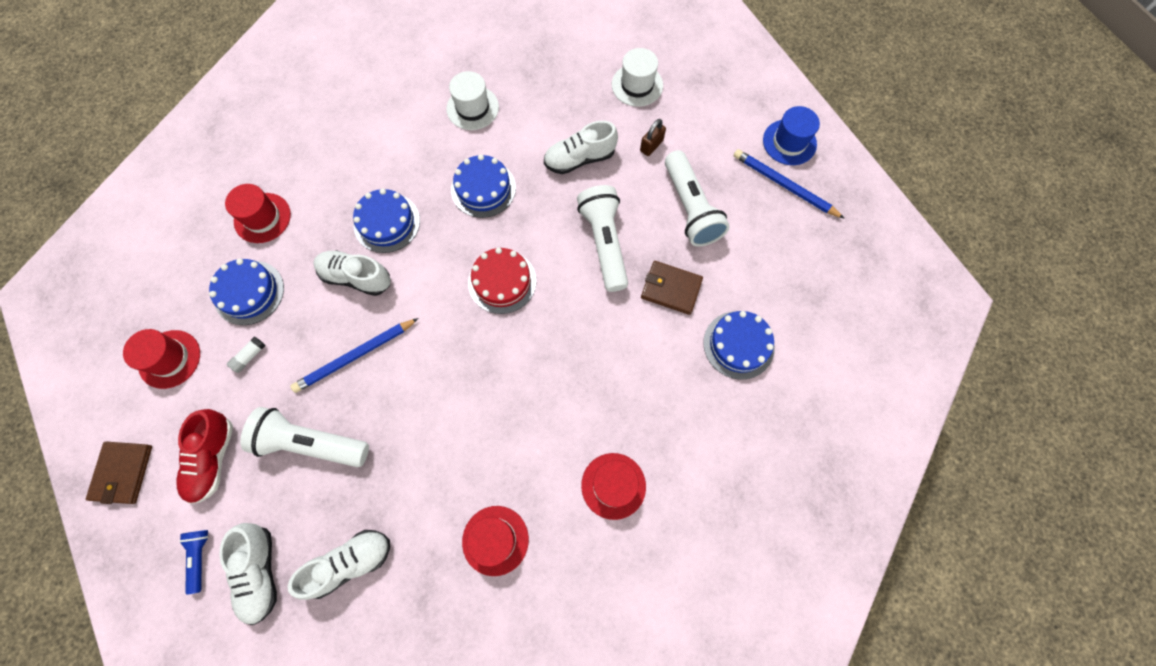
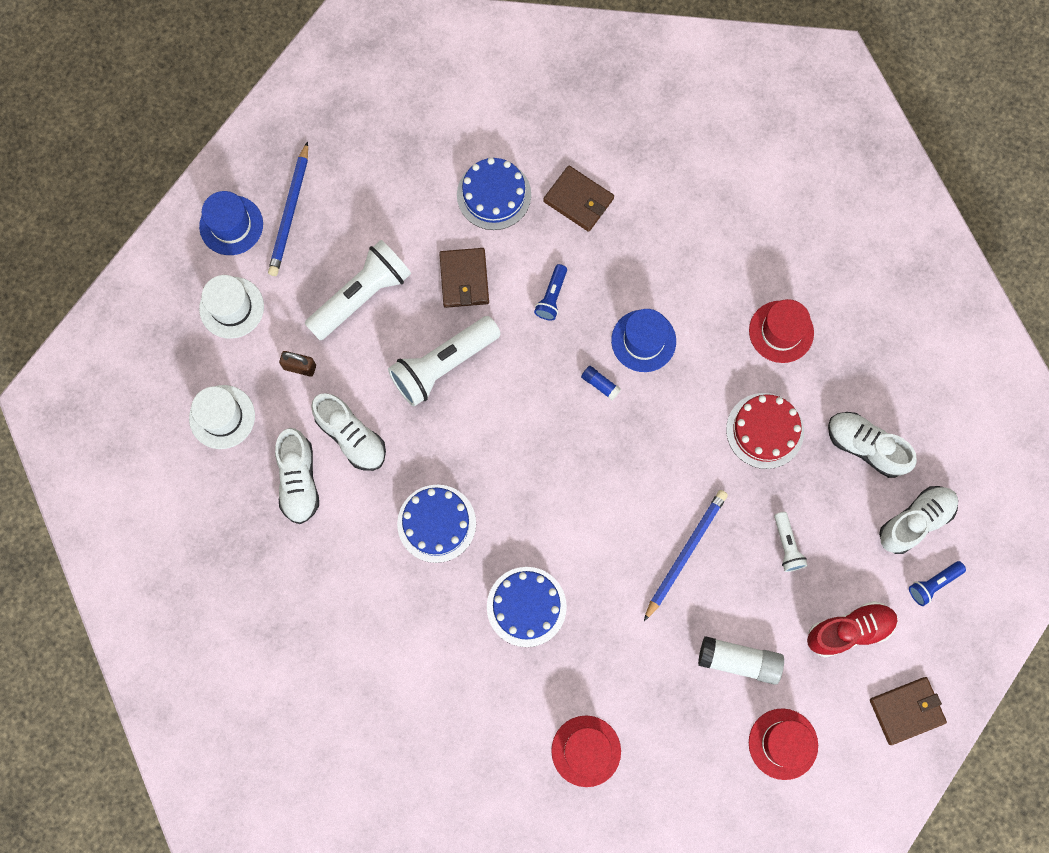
camera: 115 degrees left, 5 degrees up
(249, 292) = (675, 707): blue cake -> none
(249, 356) = (739, 661): white glue stick -> white glue stick, size x1.93
(311, 443) = (787, 545): white flashlight -> white flashlight, size x0.49
(355, 356) = (685, 553): blue pencil -> blue pencil turned 90 degrees counterclockwise
(356, 277) = (603, 602): white shoe -> white shoe (299, 480)
(472, 108) = (336, 591): white hat -> white hat (231, 307)
(502, 281) = (535, 448): red cake -> red cake (765, 430)
(528, 355) = (600, 384): none -> blue glue stick
(548, 409) = (643, 341): none -> blue hat
(613, 485) = (683, 252): red hat -> none
(623, 351) = (552, 297): none -> blue flashlight
(704, 415) = (578, 200): none -> brown wallet

